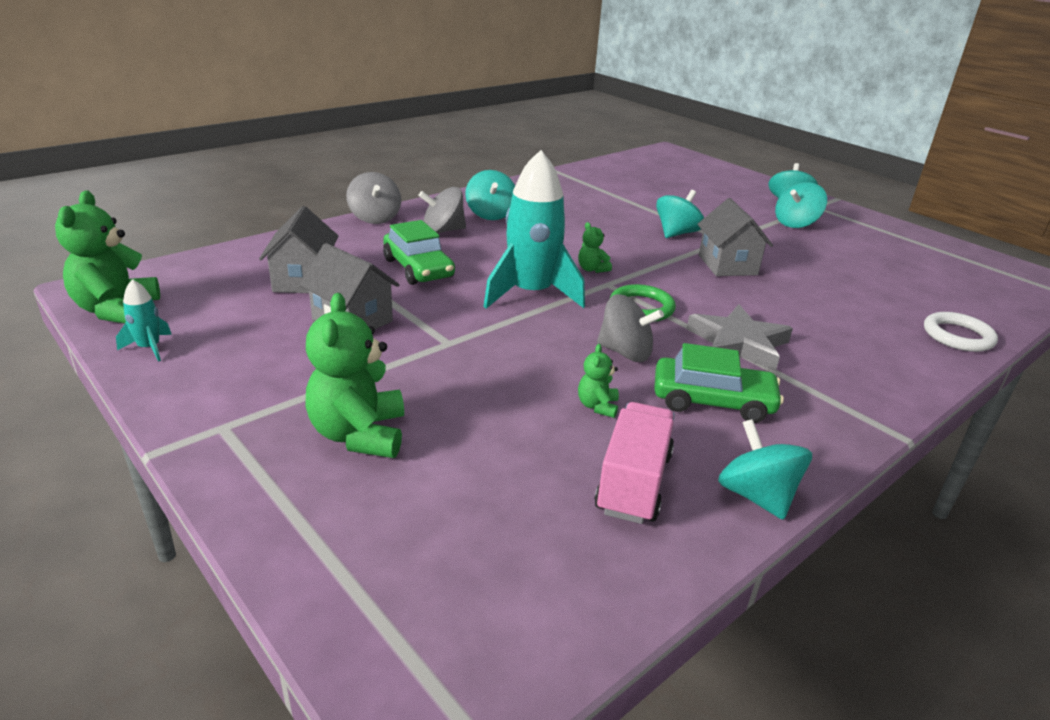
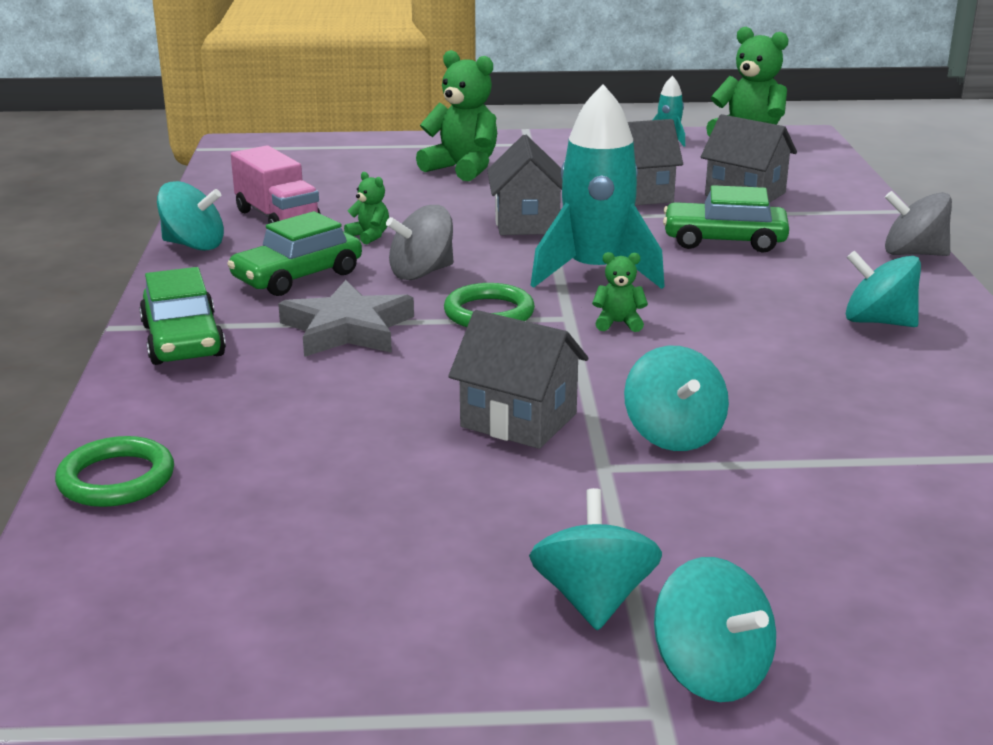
camera: 130 degrees right, 5 degrees down
(443, 231) = (833, 278): grey spinning top -> none
(473, 346) = (526, 223): none -> grey house
(857, 395) = (183, 340): none -> green car
(958, 336) = (116, 479): white ring -> green ring

